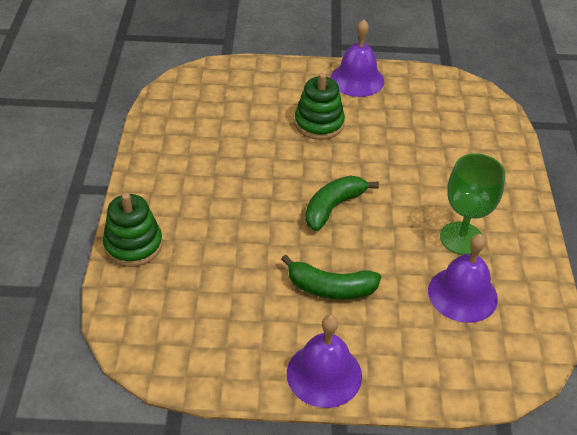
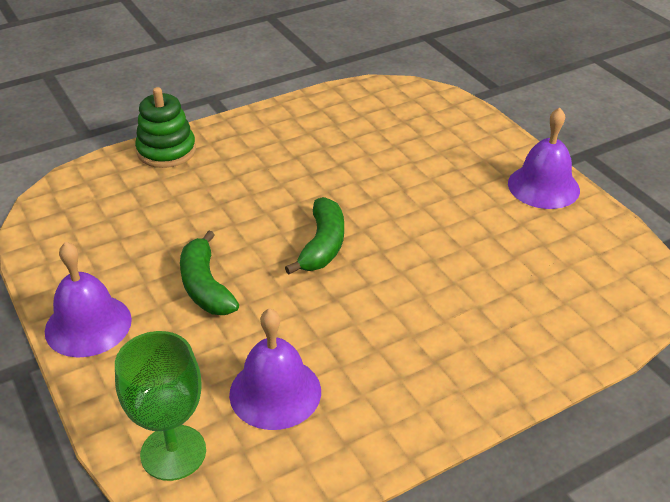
camera: 60 degrees right, 5 degrees down
(319, 123) = (439, 188): green stacking toy -> none
(333, 207) = (322, 245): green banana -> green banana turned 90 degrees clockwise
(461, 238) = (365, 360): green goblet -> green goblet (173, 452)

